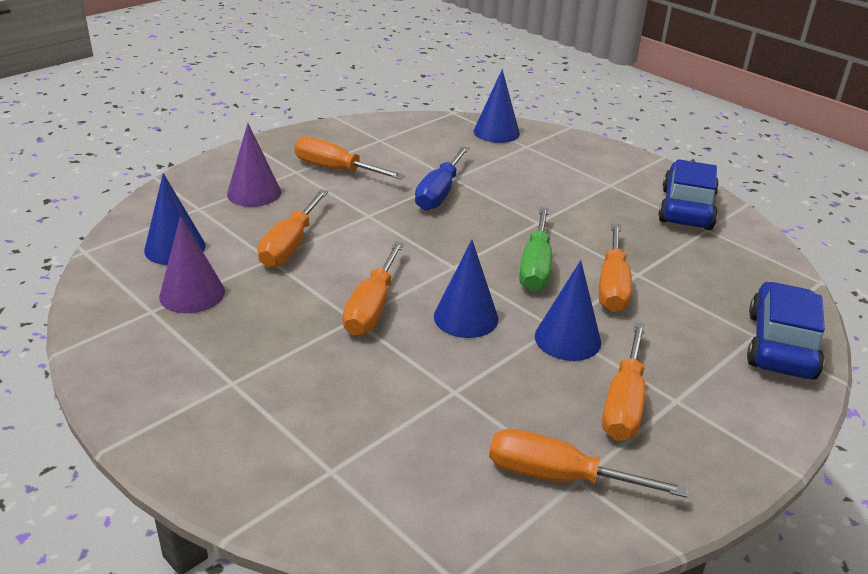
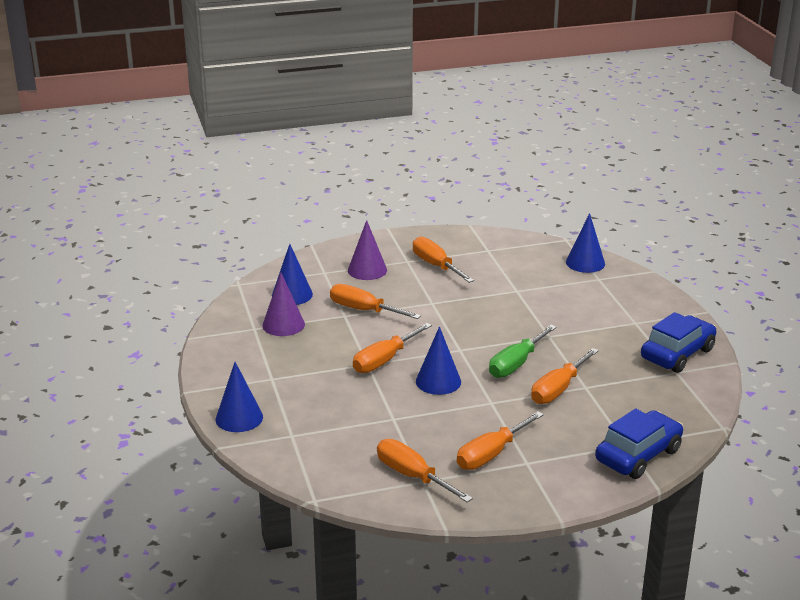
camera: 30 degrees right, 5 degrees down
(290, 245) = (364, 310): orange screwdriver -> orange screwdriver turned 75 degrees clockwise
(439, 193) = (495, 299): blue screwdriver -> none
(567, 339) = (492, 411): blue cone -> blue cone (239, 418)

